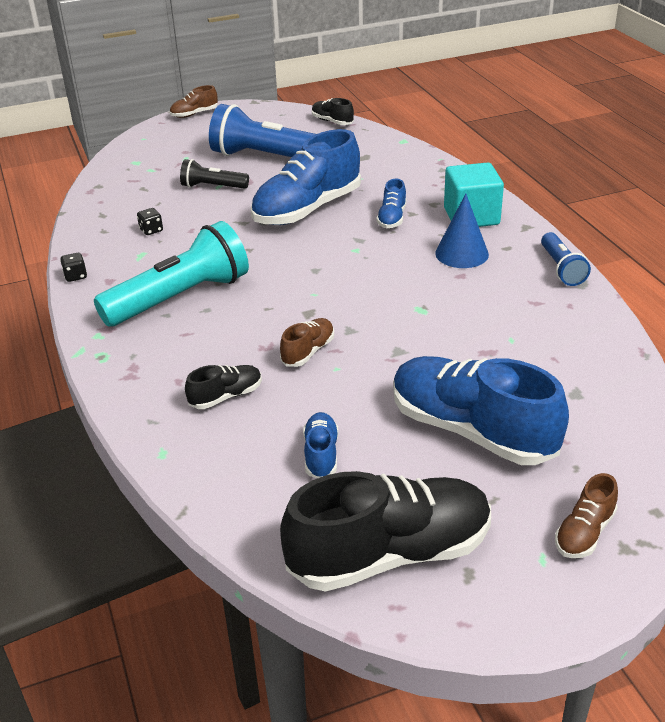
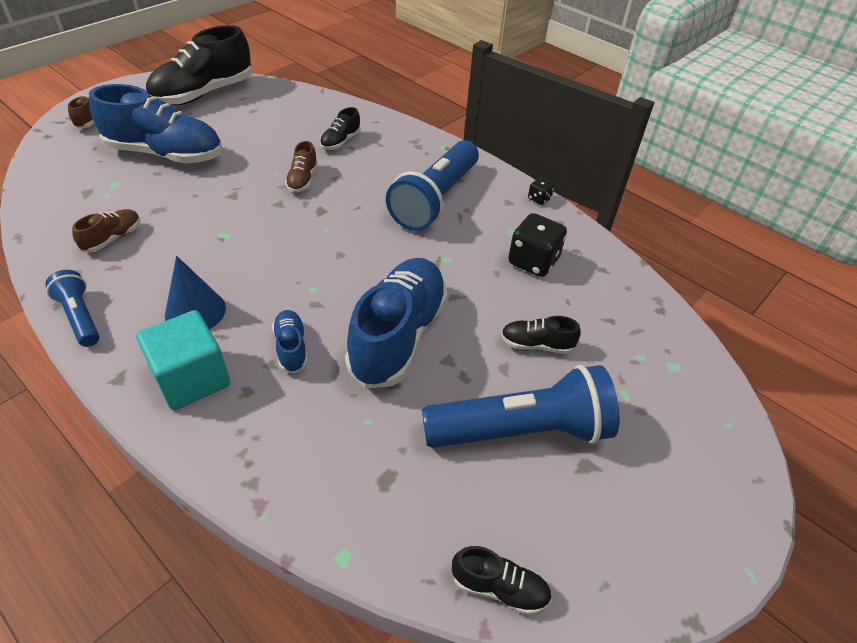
camera: 150 degrees right, 10 degrees up
(151, 230) = (533, 261): black dice -> black dice, size x2.05
(180, 297) = (436, 200): turquoise flashlight -> blue flashlight
(194, 114) = (740, 526): brown shoe -> brown shoe (113, 238)
(212, 187) = (536, 344): black flashlight -> black shoe
(321, 454) = (260, 125): blue shoe -> none

